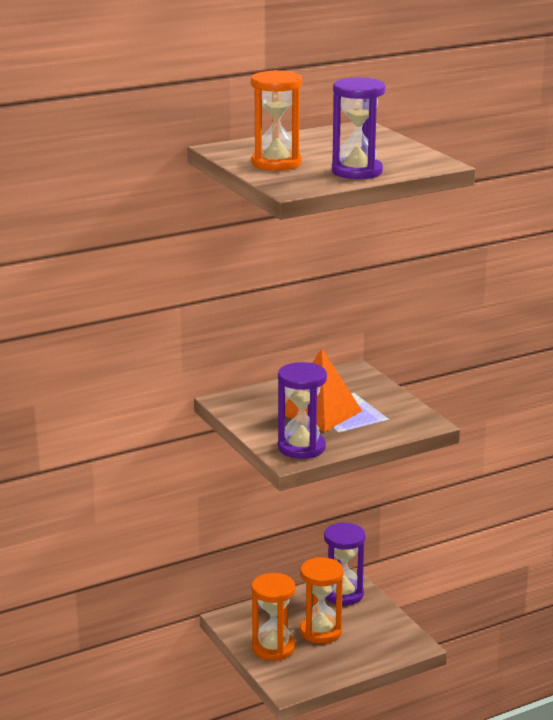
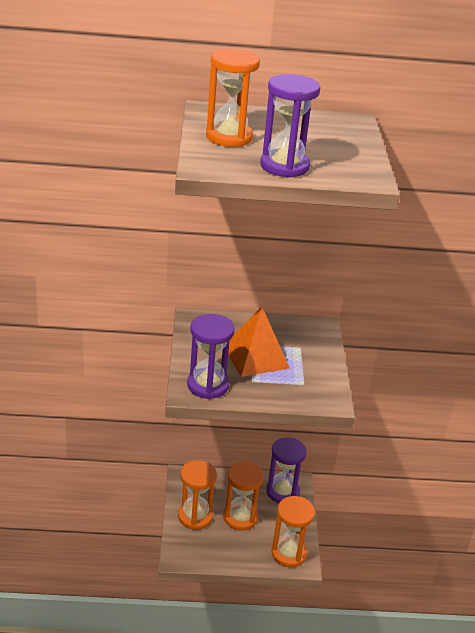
camera: 25 degrees right, 10 degrees up
(396, 642) = (289, 553): none -> orange hourglass

